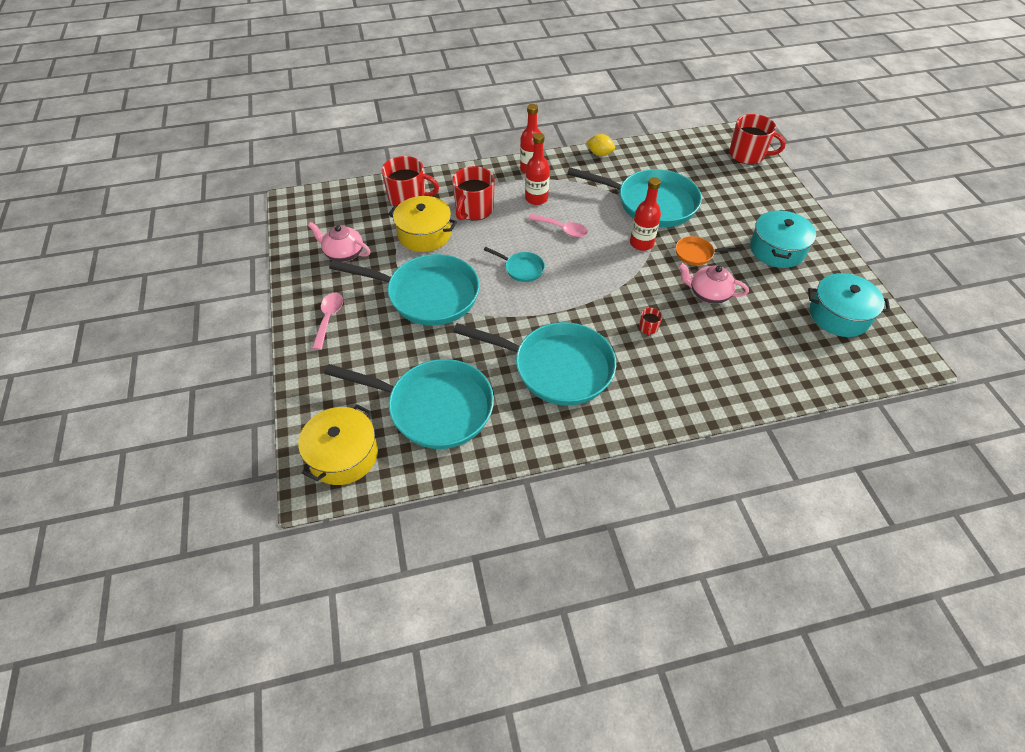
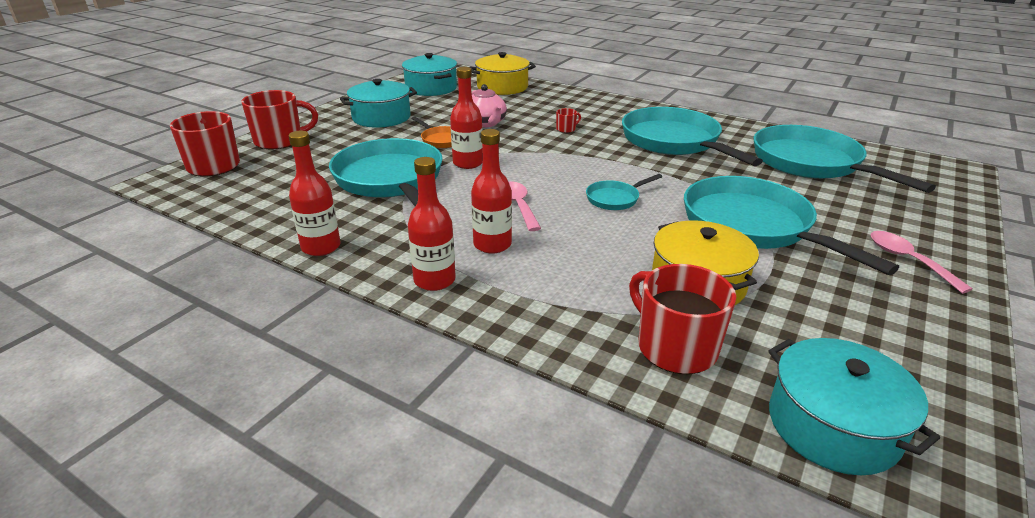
camera: 135 degrees left, 20 degrees down
(329, 319) = (908, 260): pink spoon -> pink spoon turned 105 degrees clockwise
(335, 201) = (832, 425): none -> turquoise pot
(343, 253) = (854, 322): pink teapot -> none
(343, 455) = (921, 173): yellow pot -> yellow pot (502, 87)
(474, 210) = (590, 275): red mug -> red mug (279, 141)
(522, 269) = (615, 199): turquoise pan -> turquoise pan turned 105 degrees counterclockwise
(599, 154) = (321, 247): yellow lemon -> red bottle

